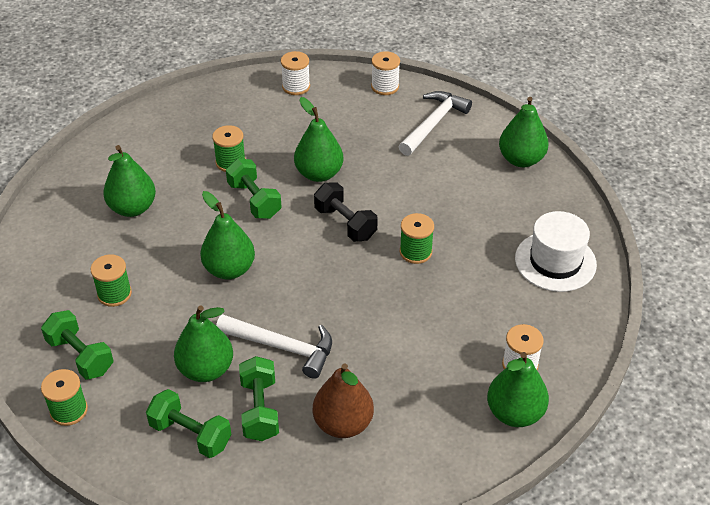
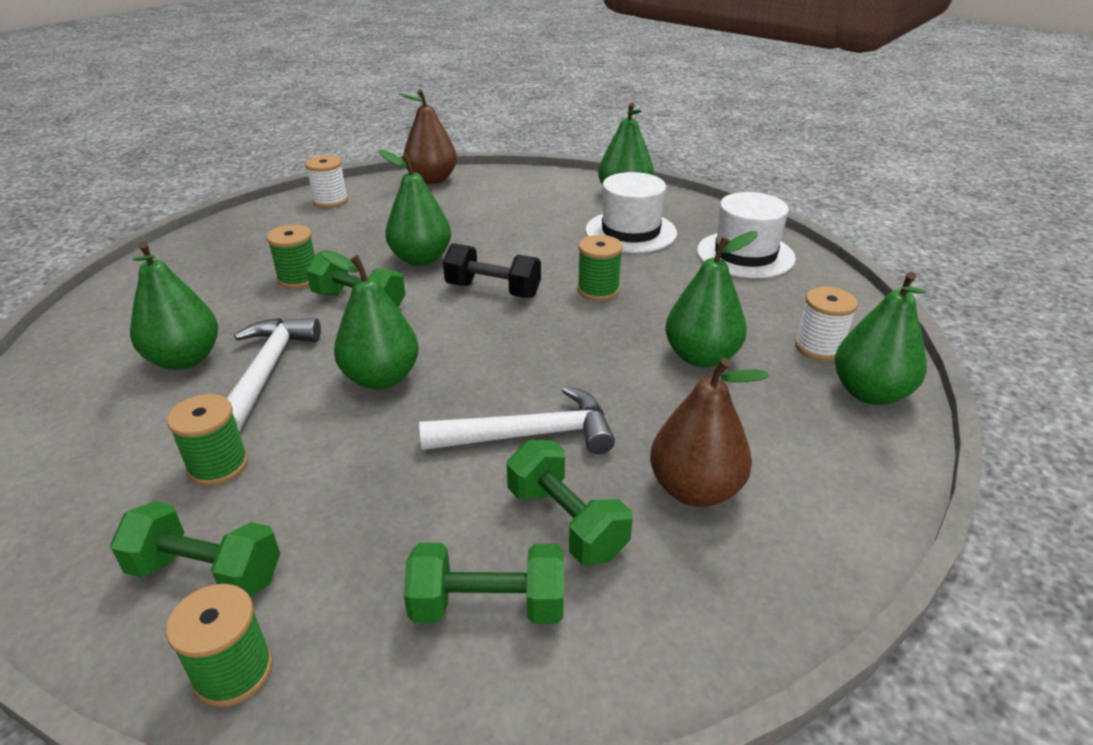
camera: 30 degrees left, 10 degrees down
(206, 369) = (440, 505): green pear -> green pear (701, 357)
(385, 87) = (432, 180): white spool -> brown pear
(433, 123) = (510, 192): white hammer -> white hammer (267, 371)
(489, 203) = (630, 232): none -> white hat

